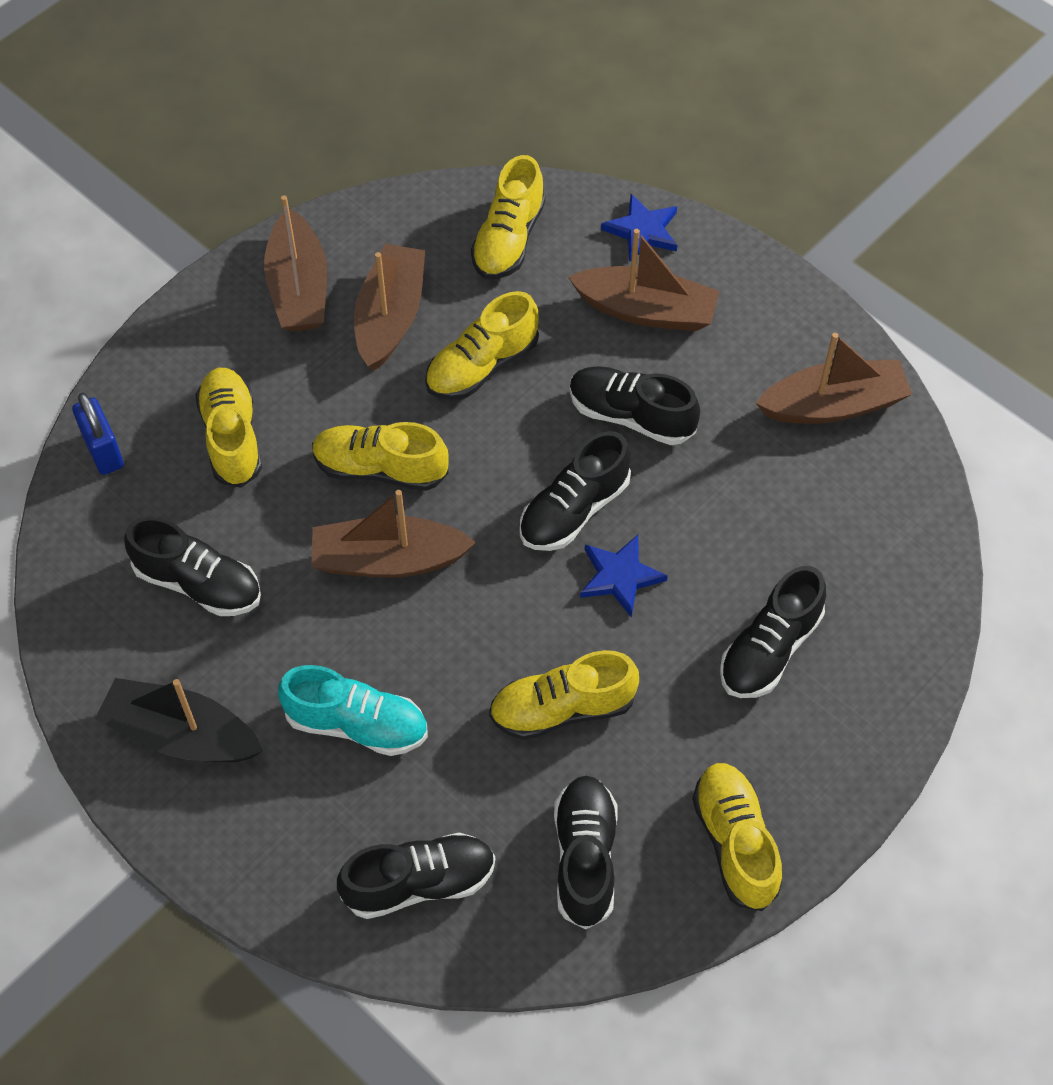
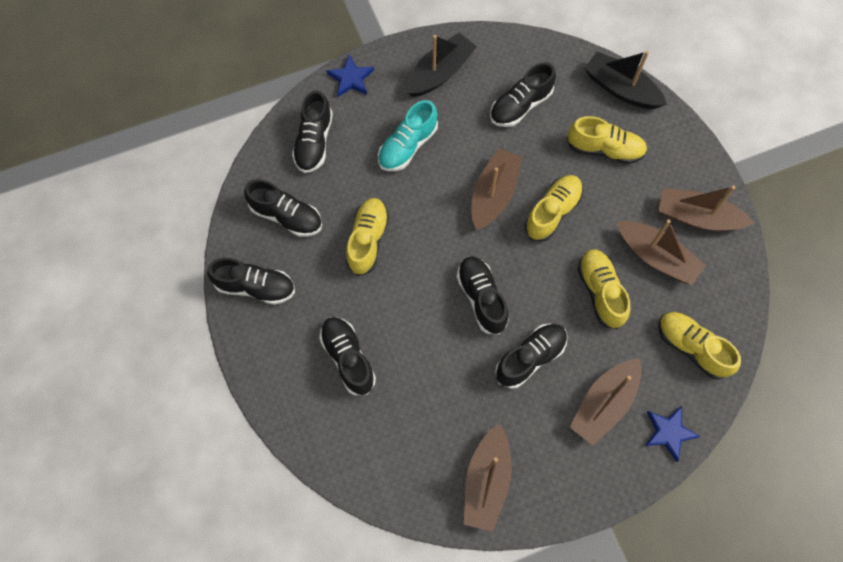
camera: 115 degrees right, 10 degrees up
(103, 451) = (621, 89): blue padlock -> black boat
(620, 577) = (429, 302): blue star -> blue star (351, 78)
(735, 842) = (255, 287): yellow shoe -> black shoe

